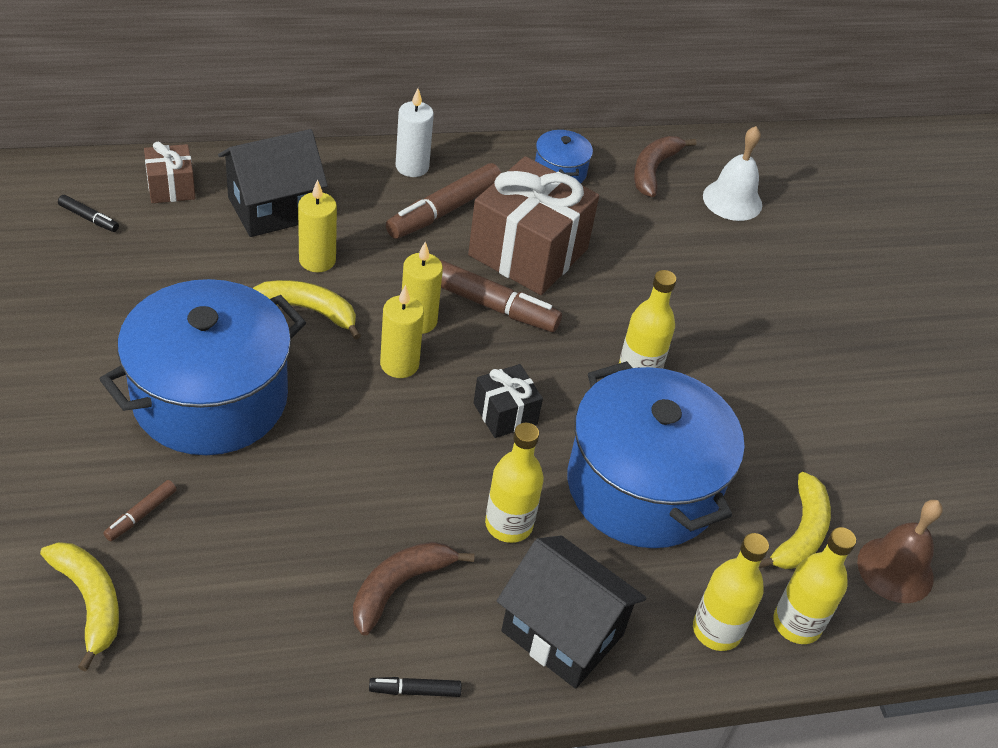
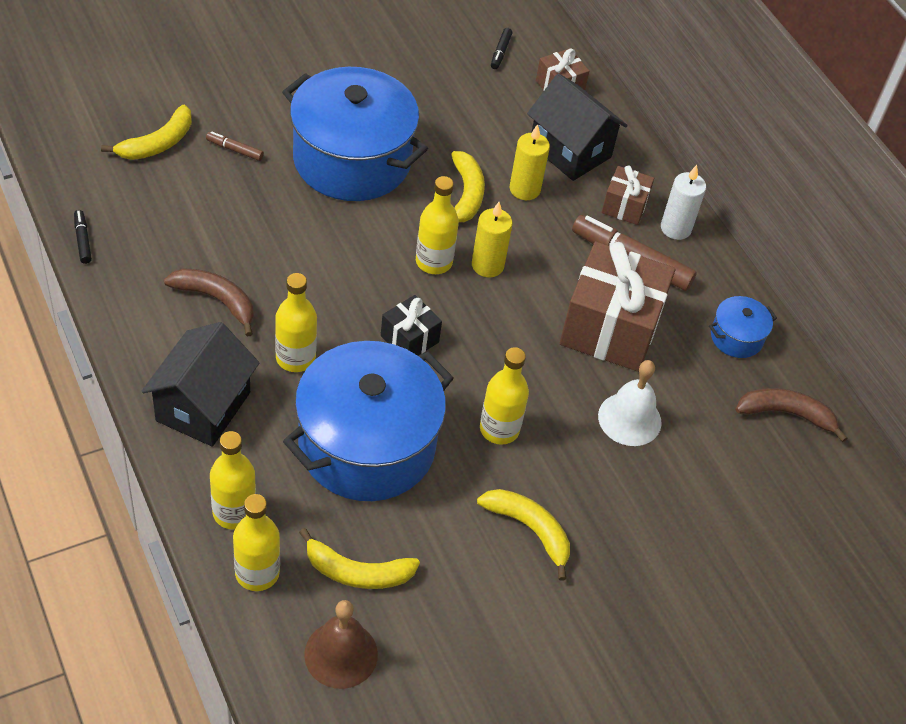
camera: 75 degrees right, 5 degrees up
(369, 193) = (624, 206): none -> brown gift
(399, 364) = (434, 262): yellow candle -> yellow bottle
(415, 690) = (131, 325): black marker -> black marker (83, 240)
(488, 304) = (530, 309): brown marker -> none
(732, 200) = (782, 488): white bell -> white bell (629, 419)
(760, 382) = (529, 529): none -> yellow banana

